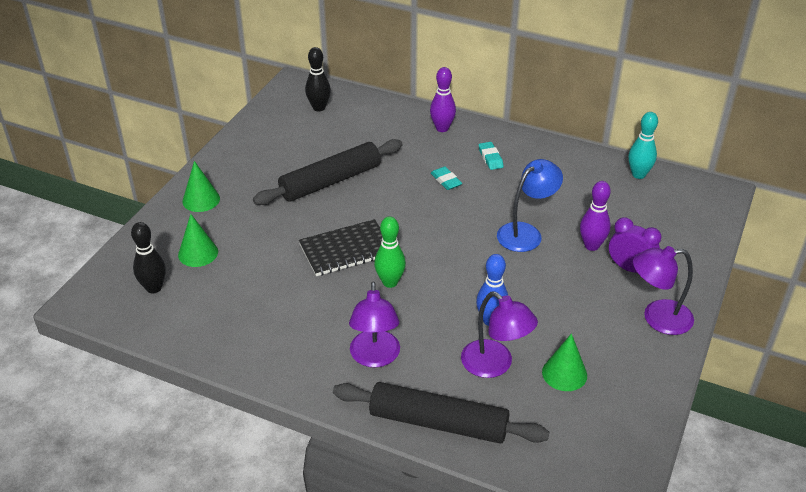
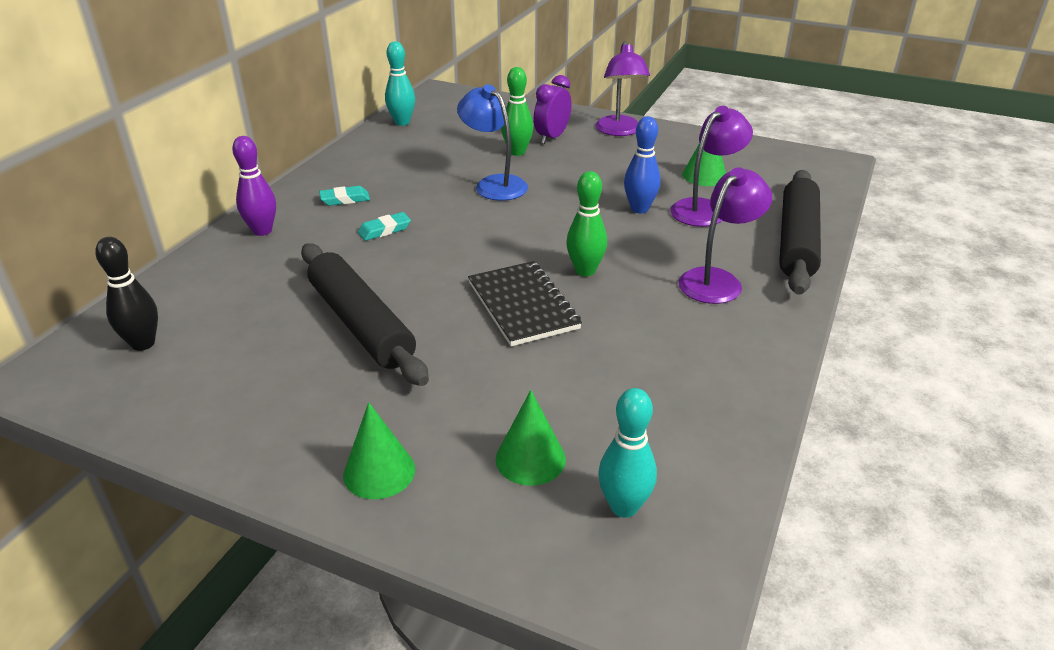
camera: 90 degrees left, 5 degrees down
(154, 288) = (624, 506): black bowling pin -> turquoise bowling pin
(375, 357) = (717, 280): purple lamp -> purple lamp turned 45 degrees counterclockwise
(591, 246) = (517, 152): purple bowling pin -> green bowling pin

